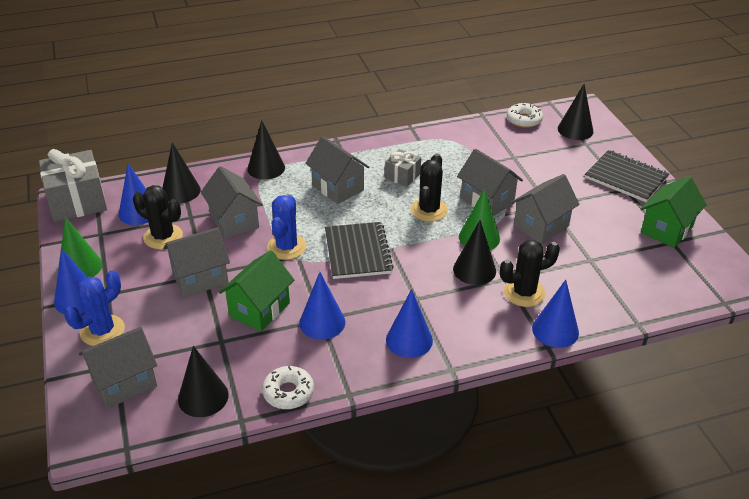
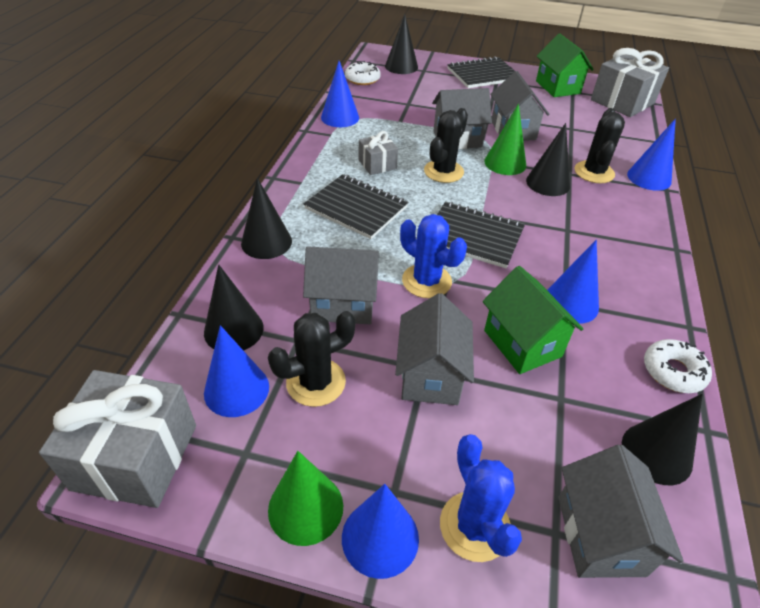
camera: 60 degrees left, 5 degrees up
(337, 188) = (356, 208): grey house -> black notebook
(409, 340) = (626, 257): blue cone -> blue cone (340, 117)
(429, 210) = (443, 171): black cactus -> black cactus turned 75 degrees clockwise
(696, 281) = (622, 102): none -> grey gift

